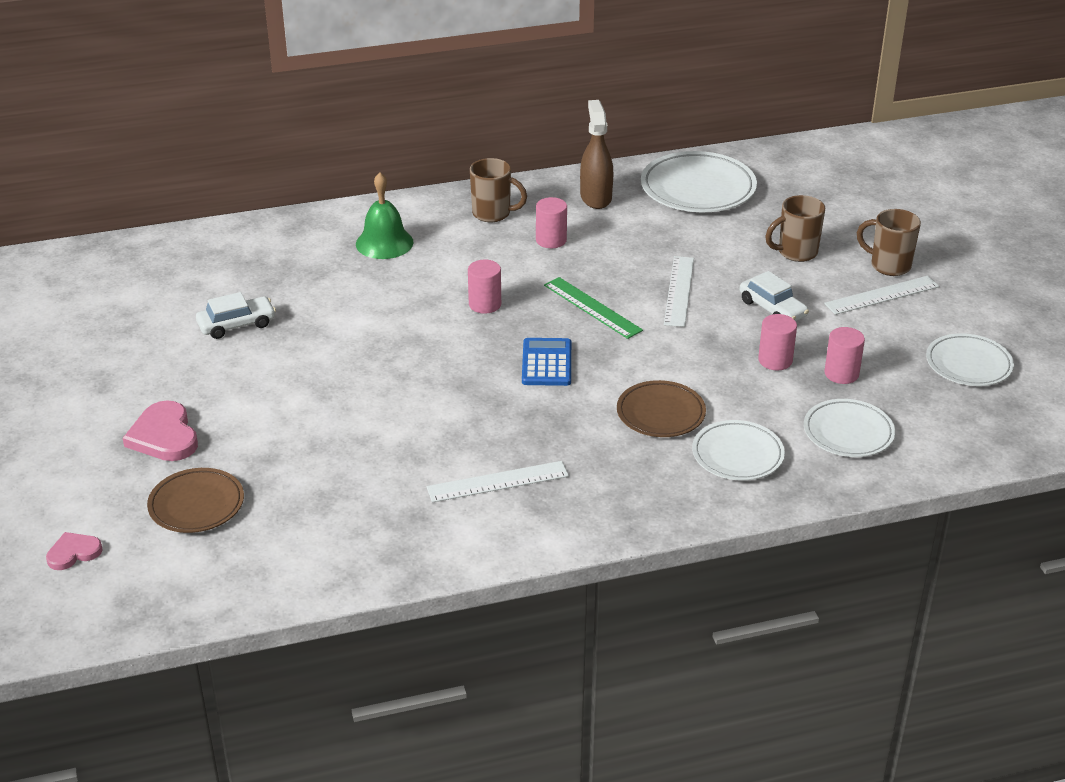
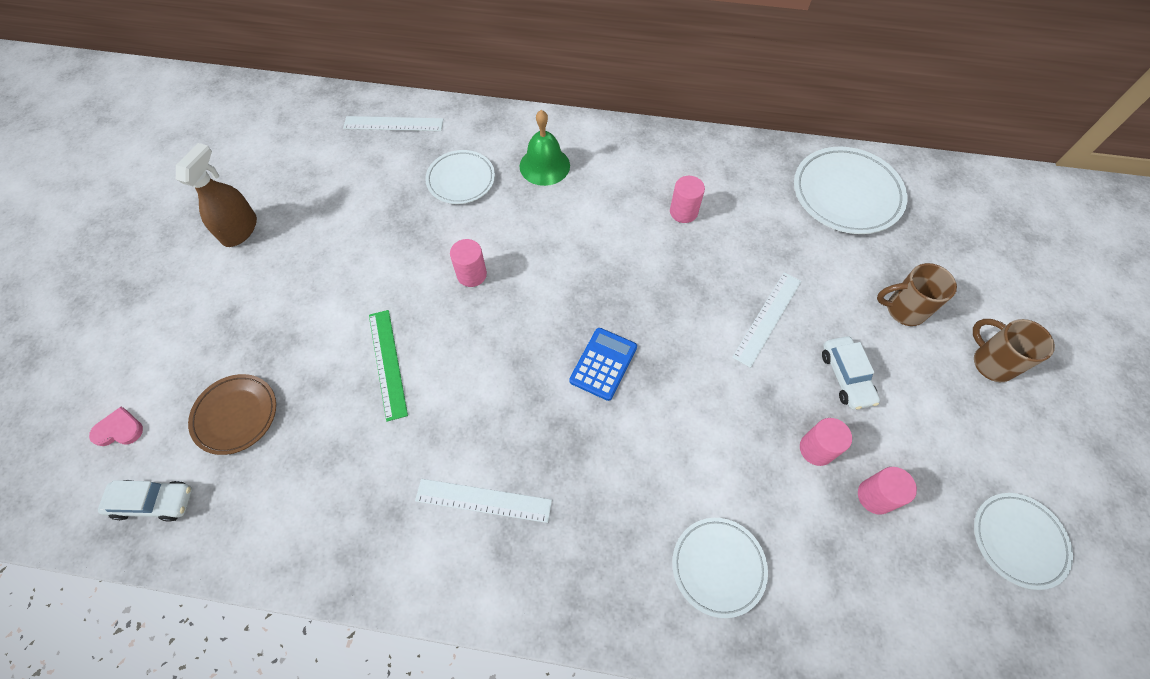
camera: 25 degrees right, 25 degrees up
(164, 436) = (259, 323): pink heart -> none
(237, 325) = (382, 217): white car -> white car (153, 502)
(485, 304) = (588, 269): pink cylinder -> pink cylinder (471, 274)
(493, 214) = (650, 163): brown mug -> none
(592, 307) = (678, 309): green ruler -> green ruler (388, 363)
(595, 197) = (748, 174): brown spray bottle -> brown spray bottle (240, 230)
(660, 413) = (672, 475): brown plate -> none
(848, 433) = (844, 586): white plate -> white plate (461, 180)
(882, 295) = (966, 401): white ruler -> white ruler (393, 124)

